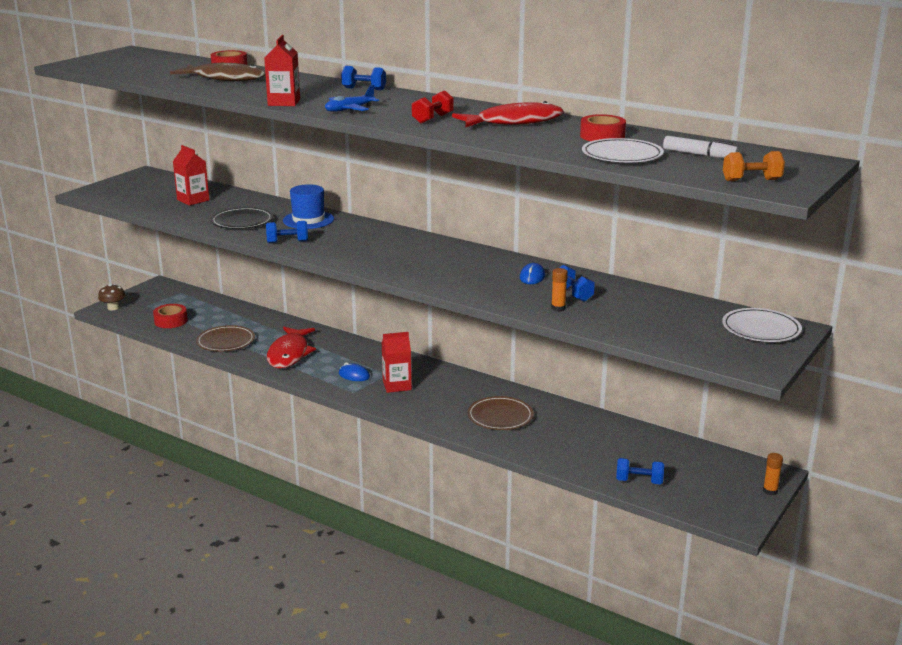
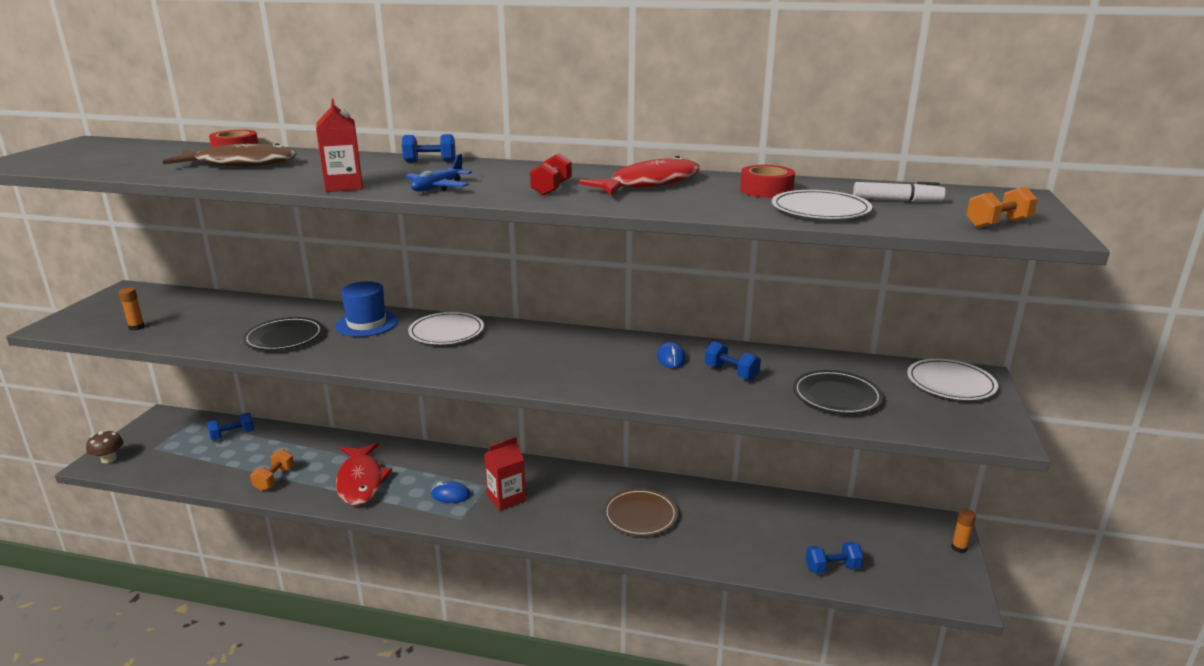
camera: 20 degrees left, 0 degrees up
(171, 321) = (193, 464): red tape -> none
(193, 200) = (206, 317): red carton -> none
(226, 341) = (274, 479): brown plate -> orange dumbbell
(287, 242) = (357, 357): blue dumbbell -> blue dumbbell (232, 435)
(366, 234) = (446, 332): none -> white plate
(558, 308) = (732, 395): orange glue stick -> orange glue stick (136, 327)
(646, 322) = (836, 396): none -> black plate

